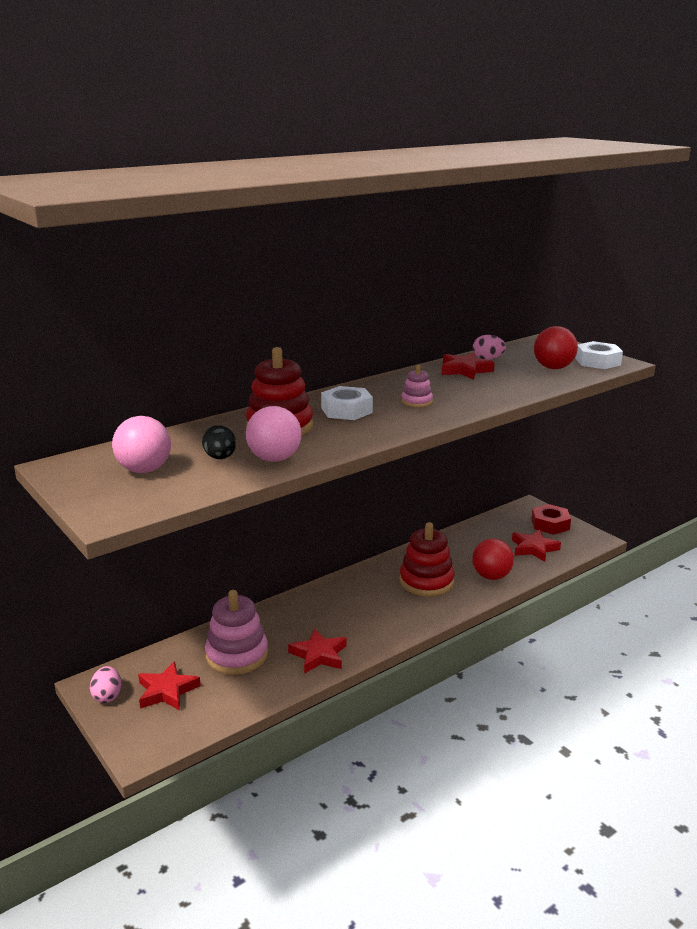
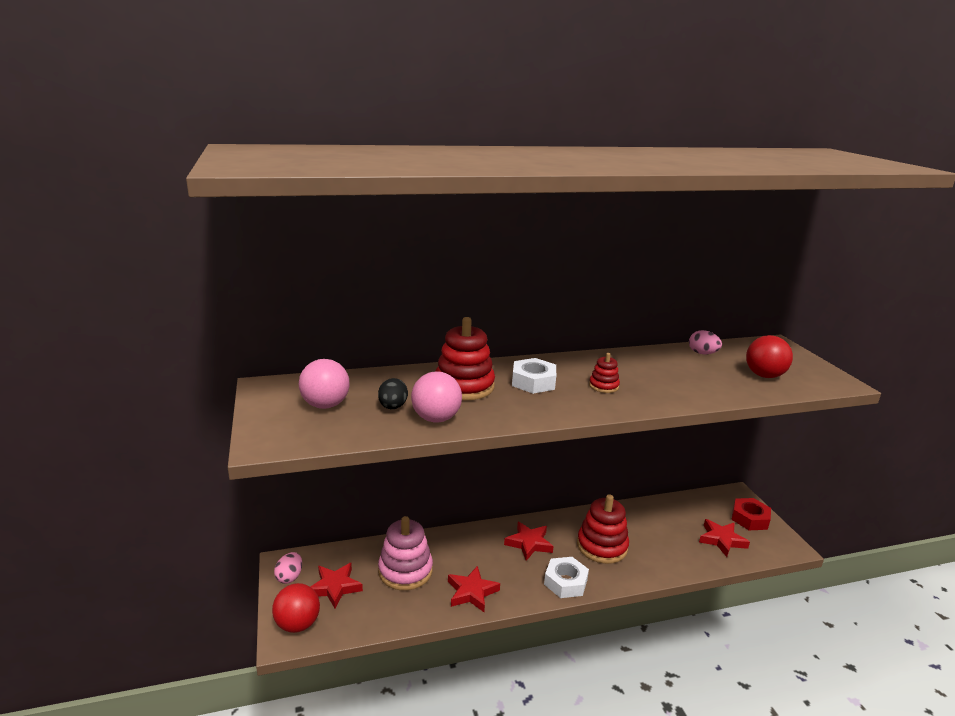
camera: 20 degrees right, 0 degrees up
(417, 402) = (603, 386): pink stacking toy -> red stacking toy
(465, 370) = (672, 361): red star -> red star (529, 543)
(491, 576) = (666, 558): red ball -> red ball (297, 624)
(597, 362) = (816, 377): white nut -> white nut (565, 582)

